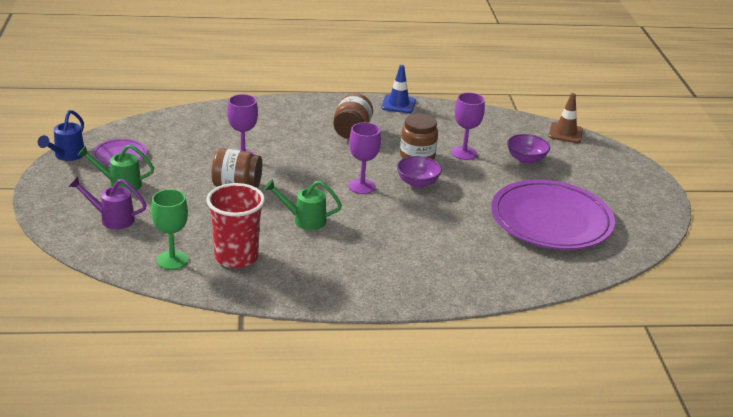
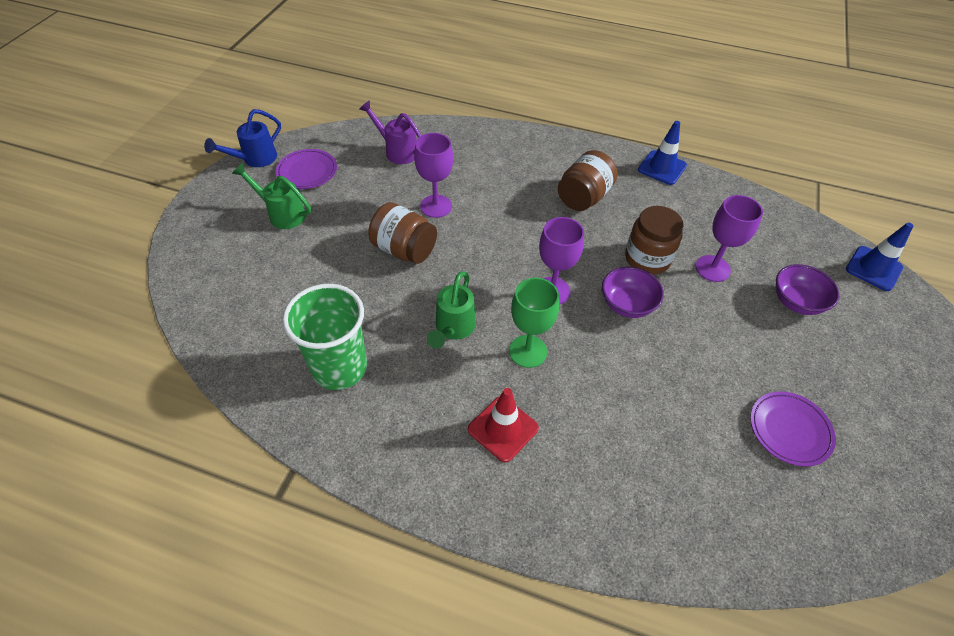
camera: 25 degrees right, 20 degrees up
(112, 219) = (243, 264): purple watering can -> purple watering can (397, 151)
(172, 260) = (266, 349): green goblet -> green goblet (528, 351)
(236, 257) = (339, 367): red cup -> green cup
(304, 220) = (453, 328): green watering can -> green watering can turned 105 degrees counterclockwise
(373, 260) = (503, 429): none -> red traffic cone
(551, 220) = (789, 430): purple plate -> purple plate, size x0.45
(565, 133) = (873, 268): brown traffic cone -> blue traffic cone

